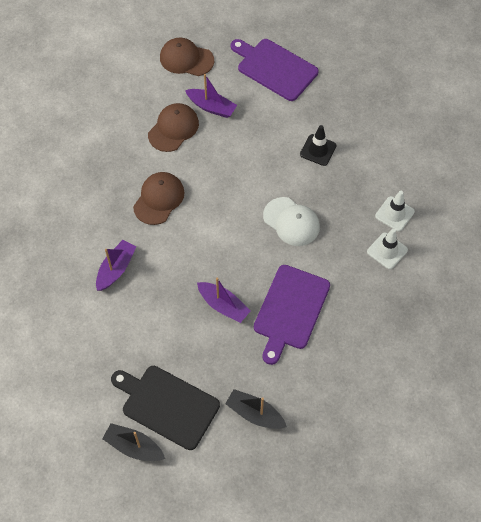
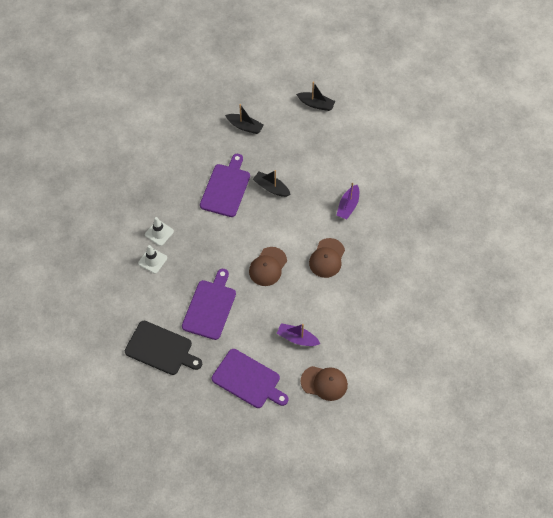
camera: 175 degrees right, 0 degrees up
(167, 405) = (299, 127): black cutting board -> black cutting board (161, 349)
(173, 129) = (325, 316): brown cap -> brown cap (268, 266)
(223, 305) = (271, 188): purple boat -> black boat
(291, 222) = (228, 249): white cap -> none
(318, 150) = (210, 307): black traffic cone -> purple cutting board

